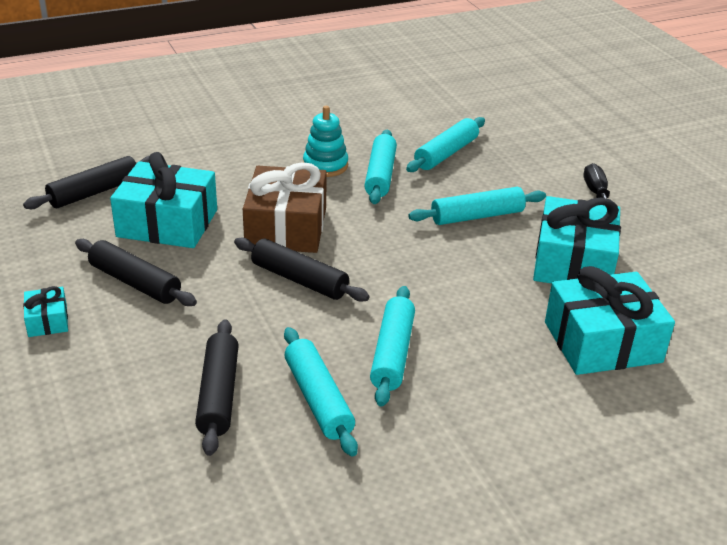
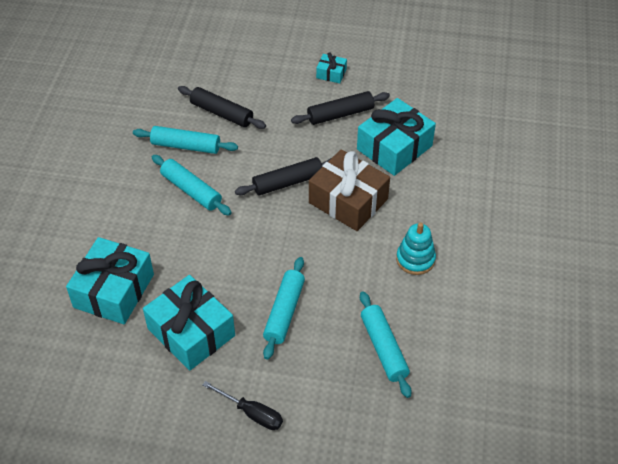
camera: 125 degrees right, 15 degrees up
(94, 192) = (457, 127): black rolling pin -> none
(380, 175) = (379, 285): turquoise rolling pin -> none

